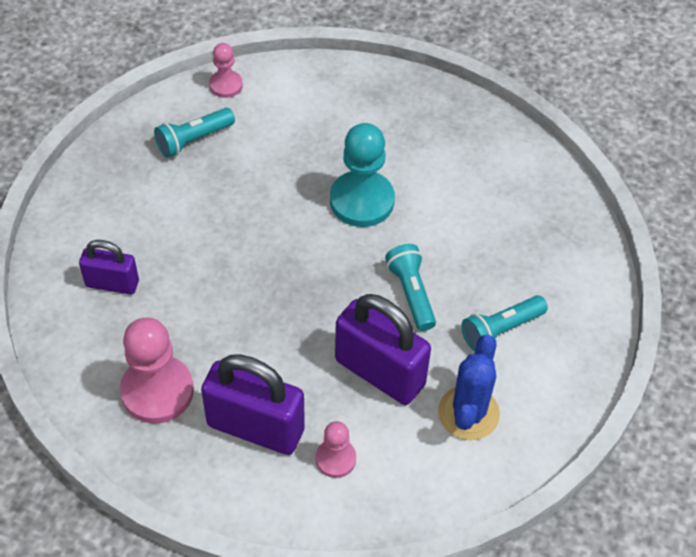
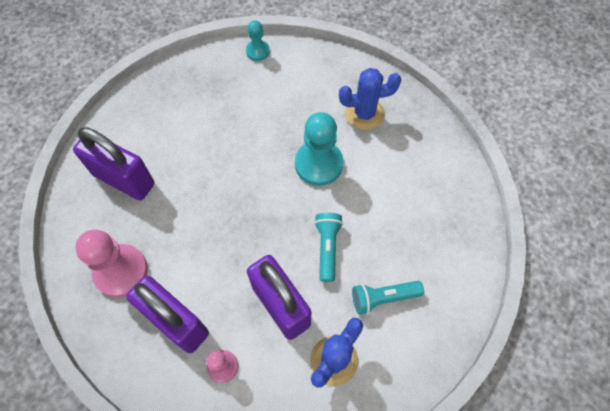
camera: 20 degrees right, 10 degrees up
(112, 284) = (124, 179): purple padlock -> purple padlock, size x1.70
(193, 140) = (220, 86): turquoise flashlight -> none
(226, 85) = (257, 51): pink pawn -> turquoise pawn
(396, 127) = (364, 113): none -> blue cactus

